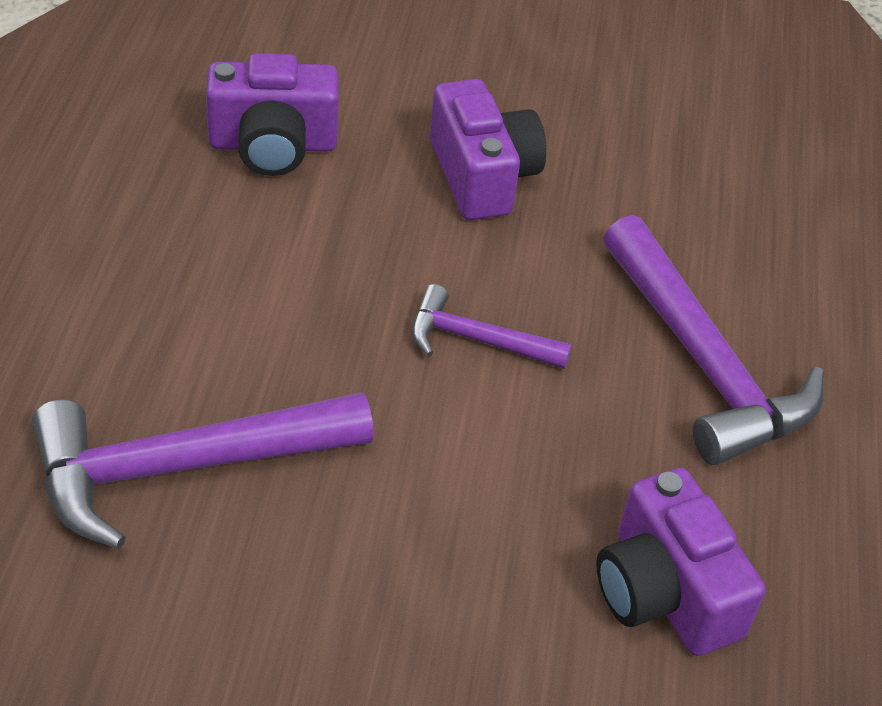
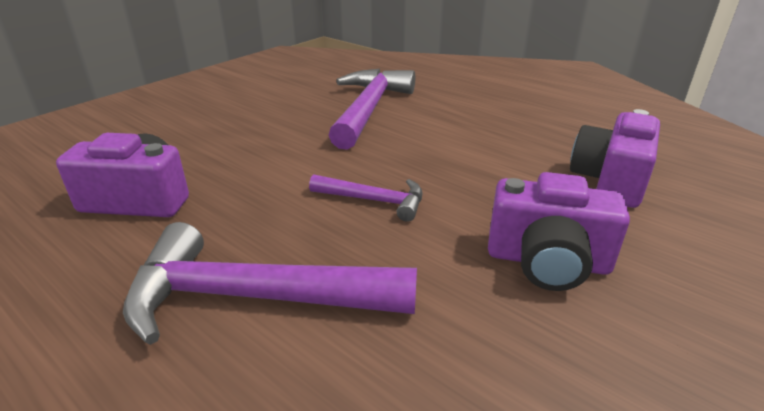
camera: 125 degrees right, 15 degrees down
(476, 340) = (374, 200): purple hammer -> purple hammer turned 60 degrees clockwise

